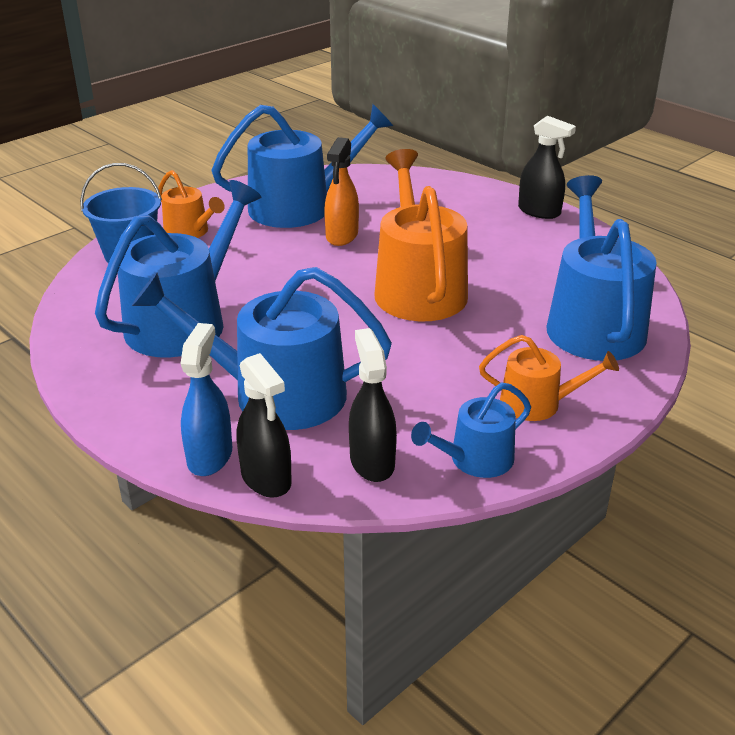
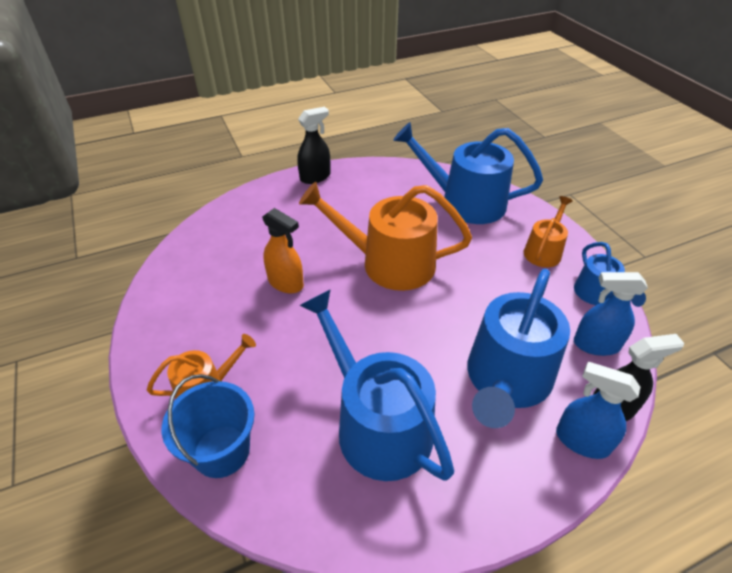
camera: 70 degrees left, 10 degrees up
(299, 207) = (215, 296): blue watering can -> none
(372, 462) = (596, 344): black spray bottle -> blue spray bottle

